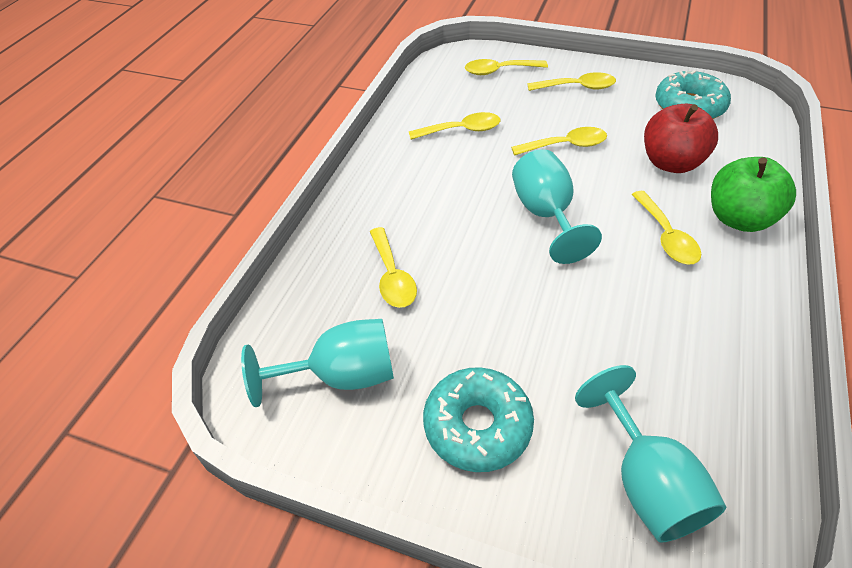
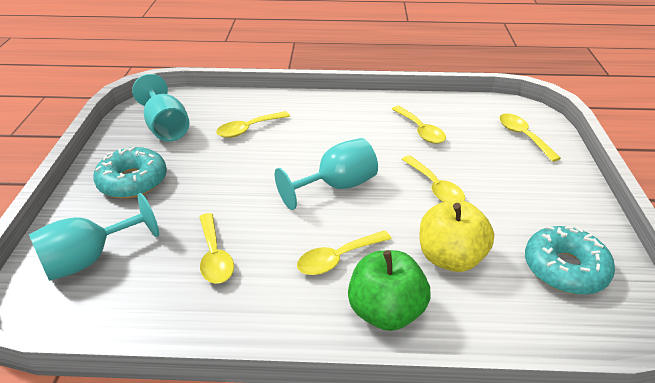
camera: 70 degrees right, 10 degrees down
(577, 87) = (535, 185): yellow spoon -> yellow spoon (214, 256)
(671, 163) = (450, 258): red apple -> yellow apple

